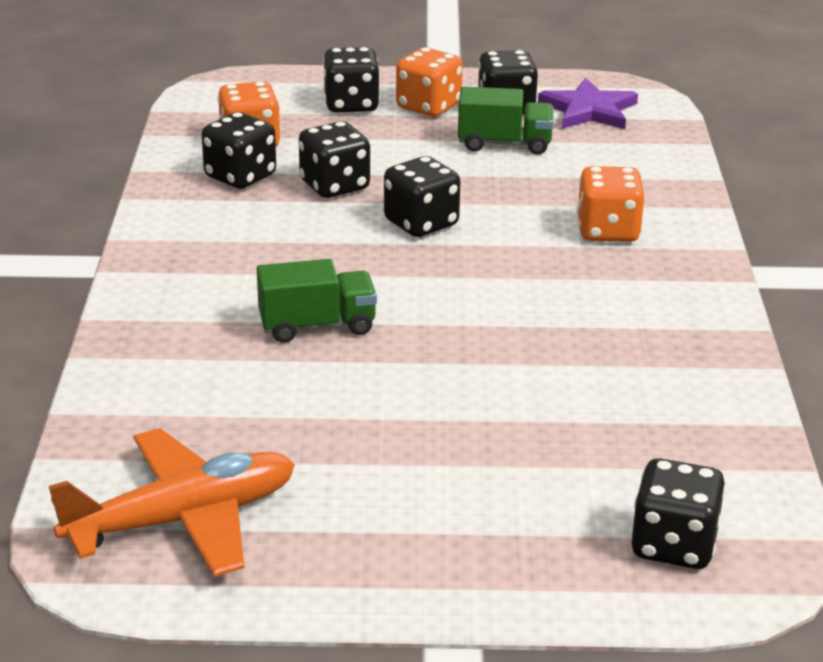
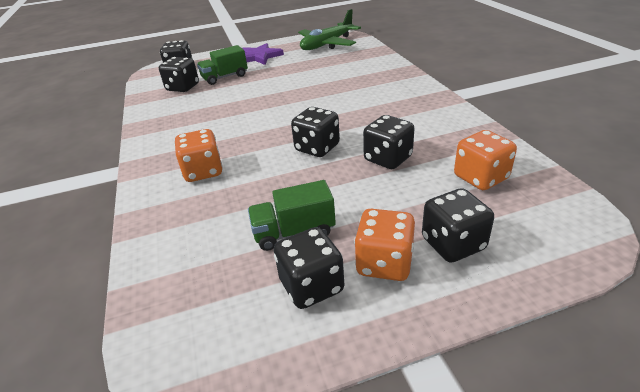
camera: 165 degrees right, 5 degrees up
(183, 520) = (327, 44): orange plane -> green plane
(240, 176) = (451, 150): black dice -> black dice (183, 88)
(317, 326) = (331, 92): green truck -> green truck (225, 77)
(589, 110) = (227, 310): purple star -> purple star (259, 57)

